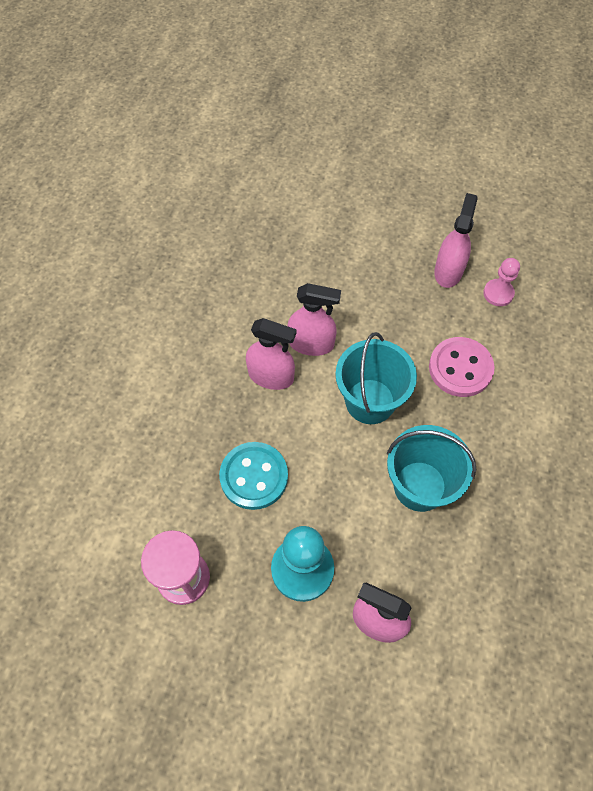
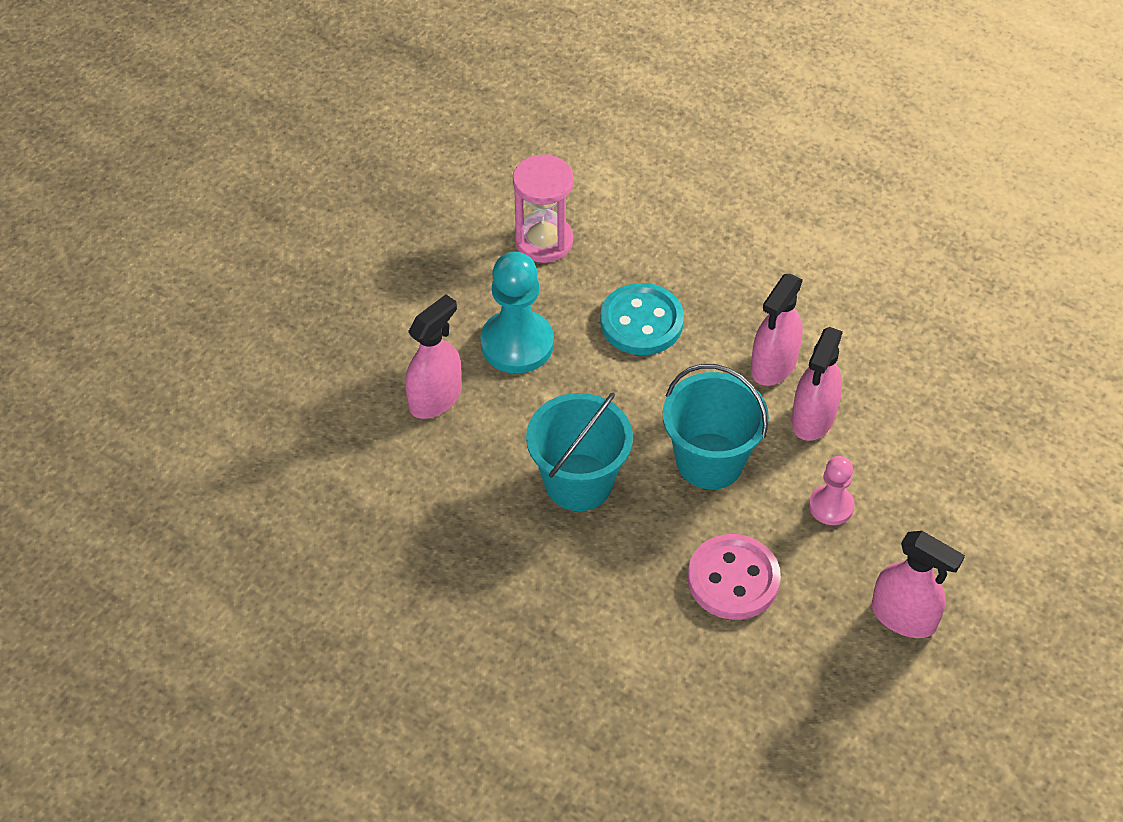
camera: 105 degrees right, 10 degrees down
(498, 293) = (849, 670): pink pawn -> pink pawn (831, 506)

